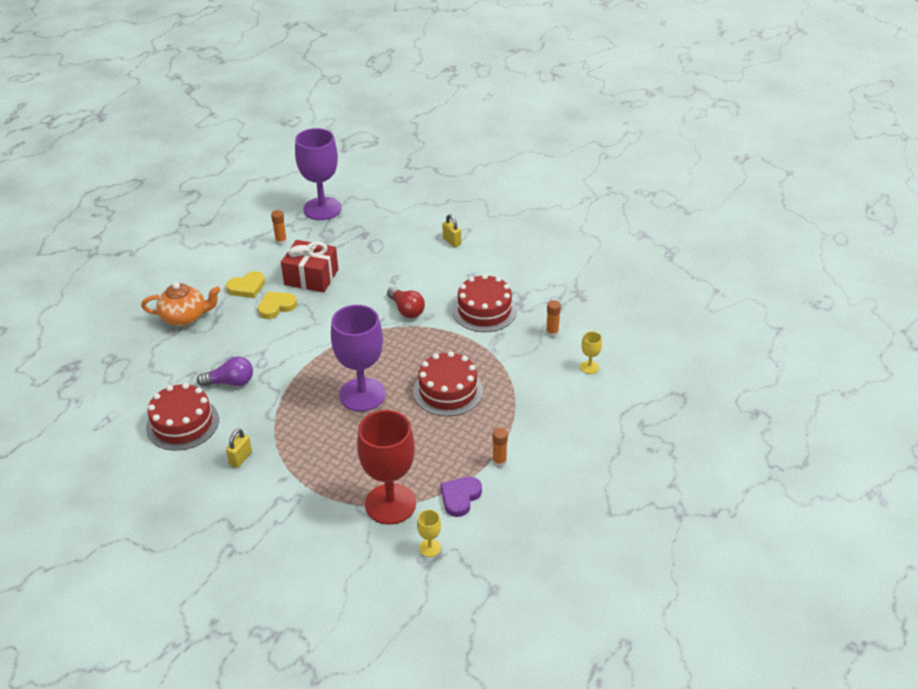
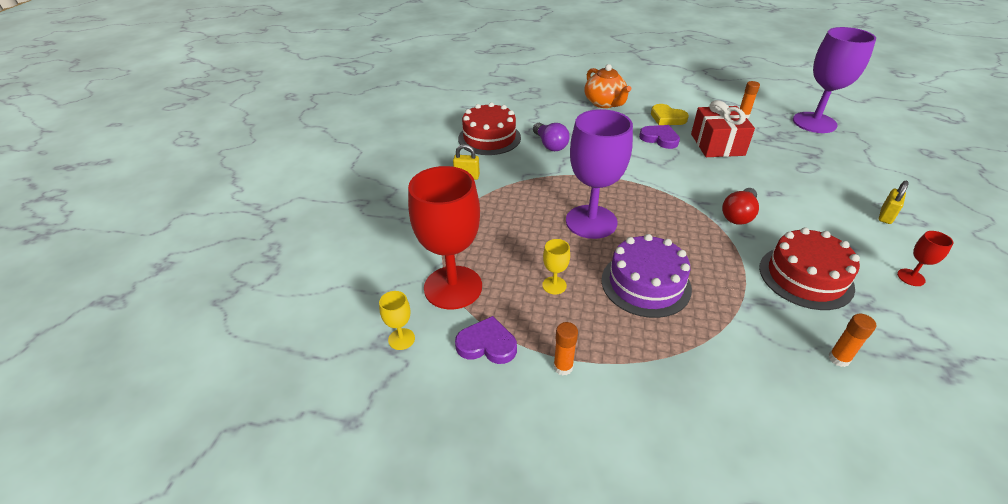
camera: 70 degrees right, 0 degrees up
(276, 306) = (659, 139): yellow heart -> purple heart
(448, 391) = (645, 284): red cake -> purple cake
(509, 266) = (911, 277): none -> red goblet
(589, 367) = (815, 427): yellow goblet -> yellow goblet (554, 285)

